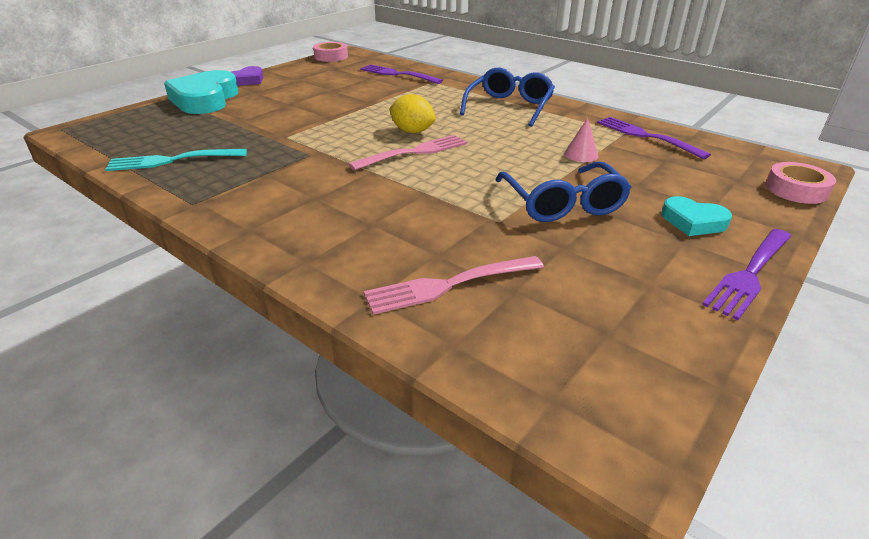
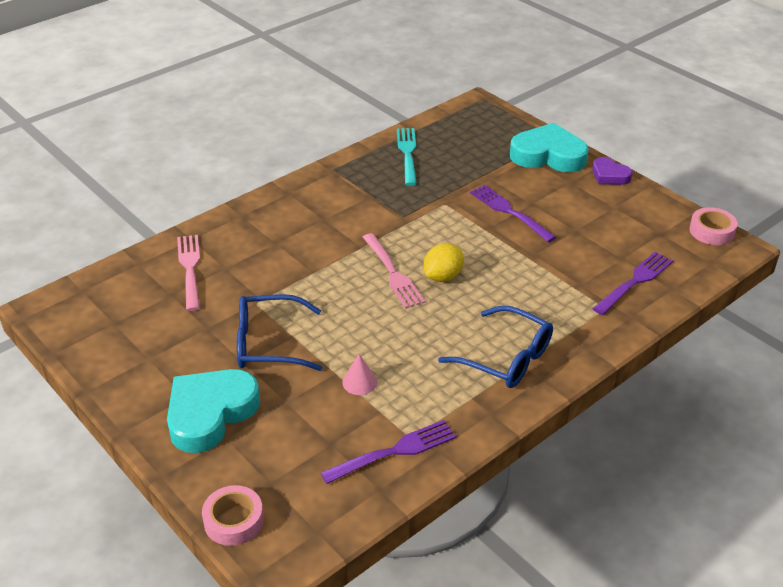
camera: 100 degrees right, 5 degrees up
(693, 222) = (210, 413): turquoise heart -> turquoise heart, size x1.87
(750, 273) = (132, 414): purple fork -> purple fork (510, 212)

